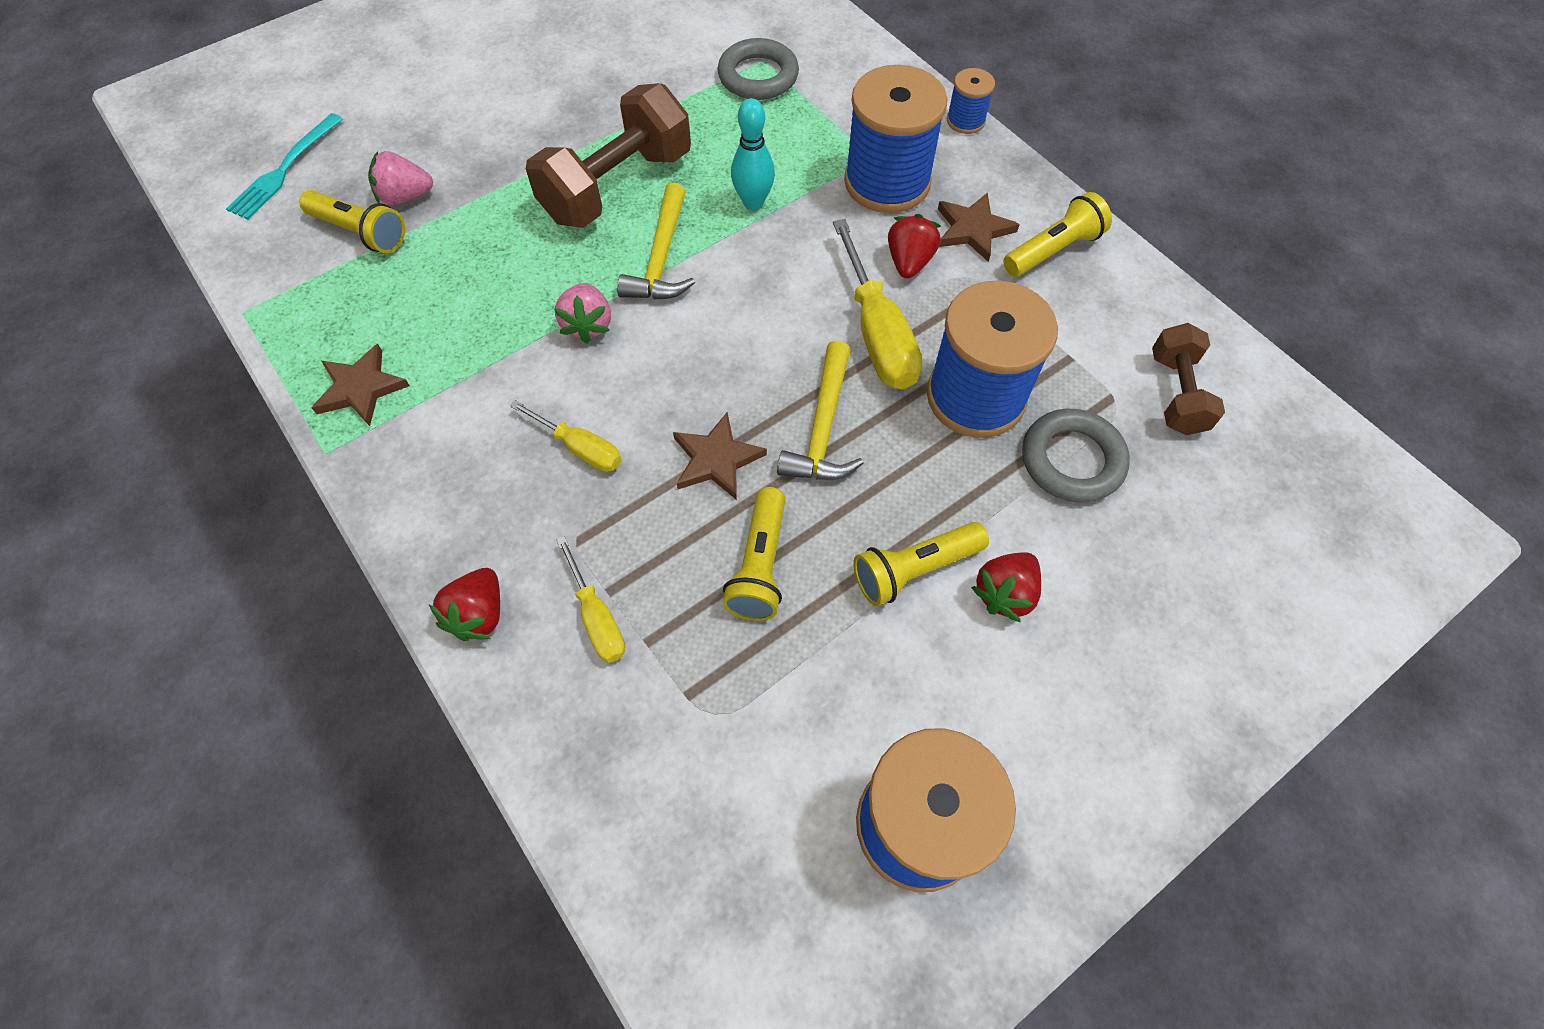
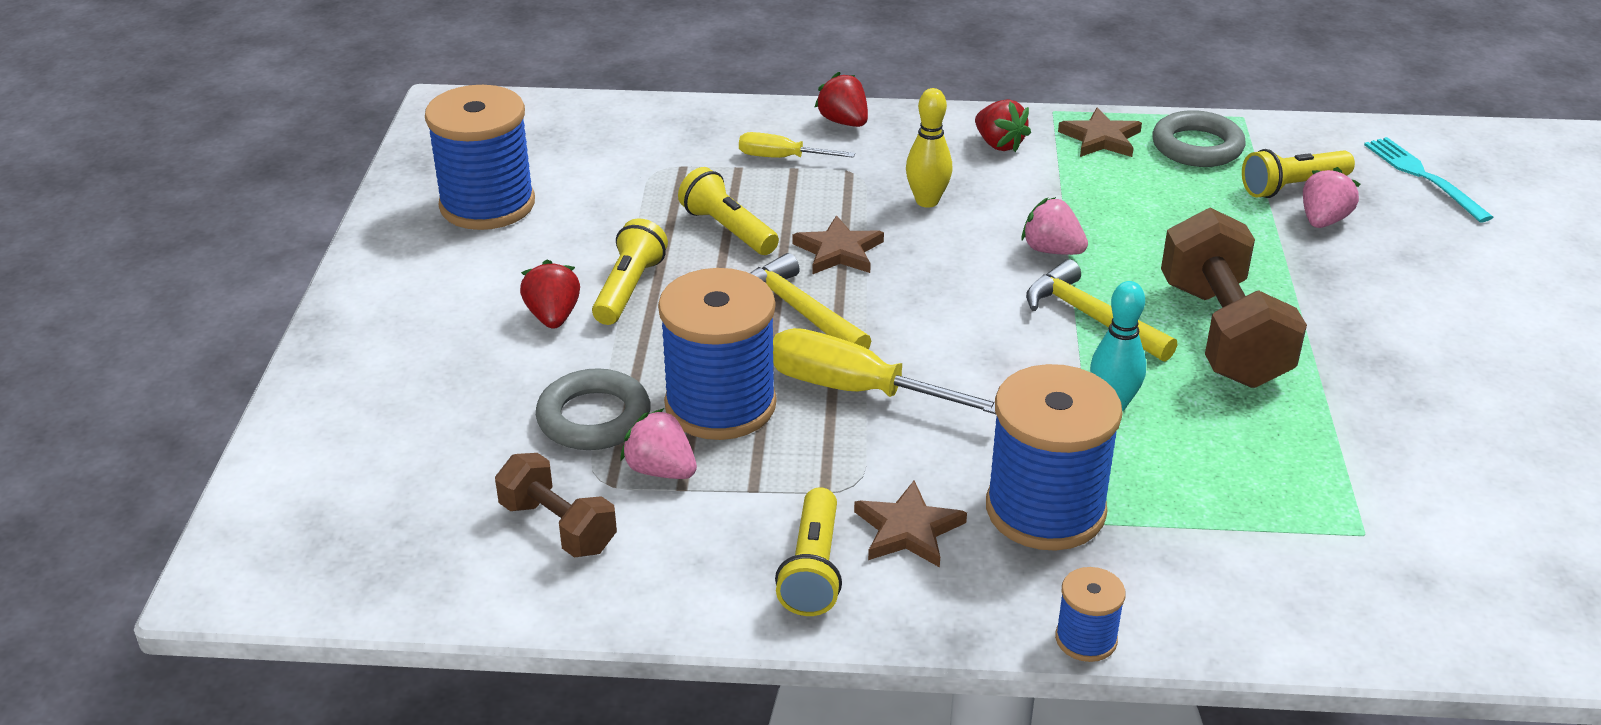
camera: 130 degrees right, 25 degrees down
(581, 448) = (927, 201): yellow screwdriver -> yellow bowling pin
(758, 76) = (1333, 512): grey ring -> grey ring (1197, 147)
(909, 262) = (916, 459): red strawberry -> red strawberry (999, 144)
(1070, 380) = (661, 470): none -> pink strawberry

